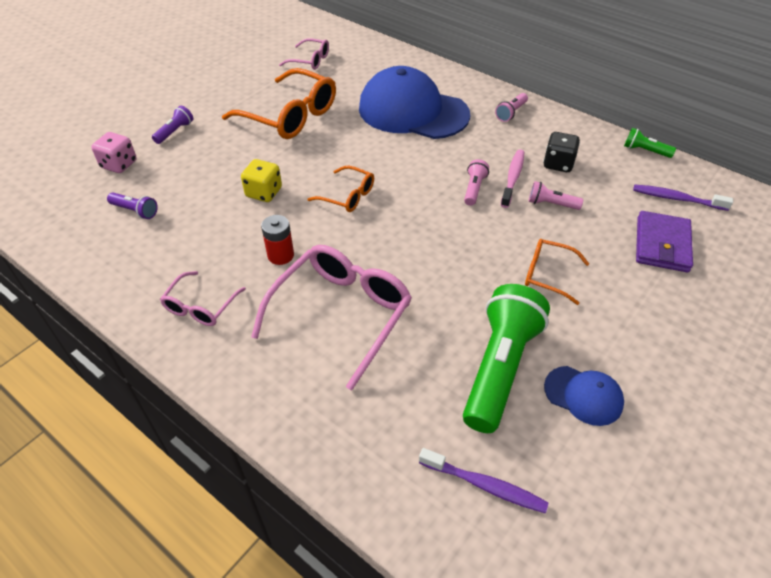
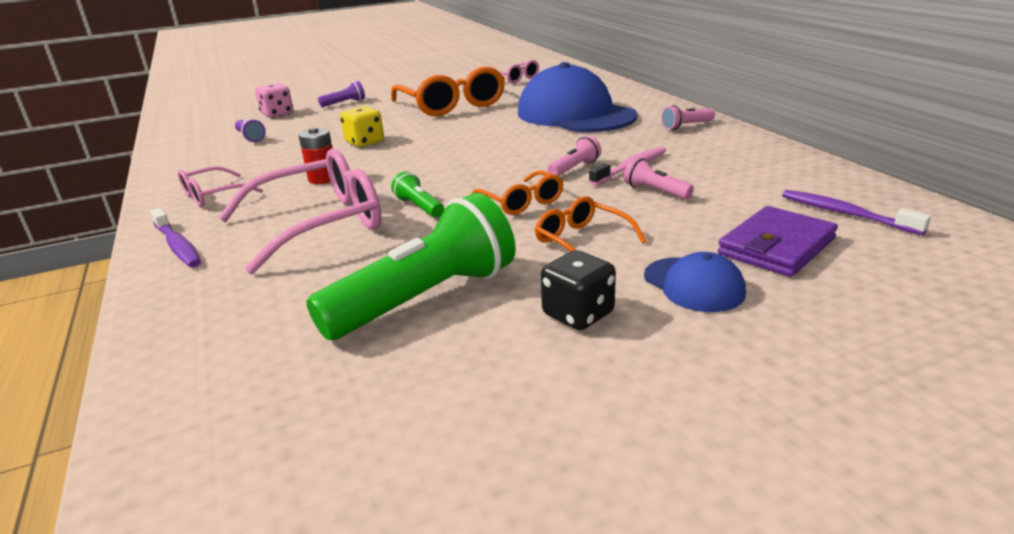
camera: 30 degrees right, 20 degrees down
(347, 196) = (436, 154): orange glasses -> orange glasses (521, 202)
(485, 485) = (272, 389): purple toothbrush -> purple toothbrush (177, 245)
(558, 164) = (701, 165): black dice -> black dice (578, 314)
(583, 395) = (497, 349): blue cap -> blue cap (693, 284)
(645, 151) = (838, 171): green flashlight -> green flashlight (419, 207)

